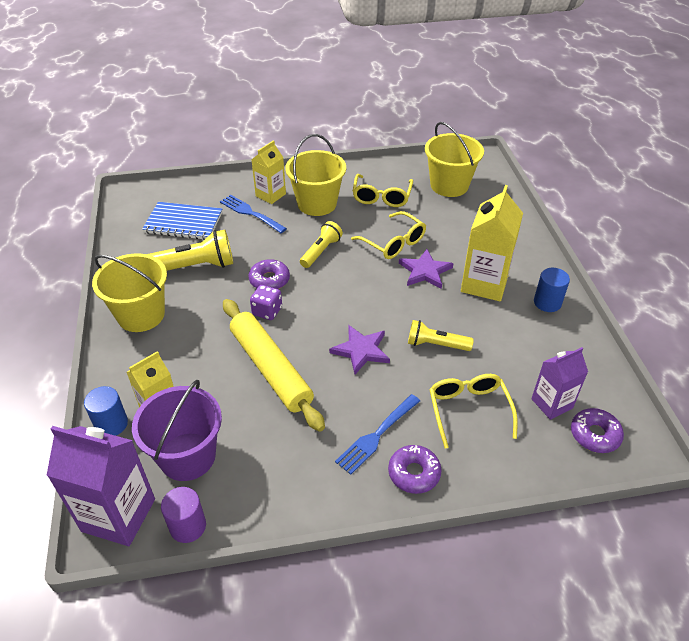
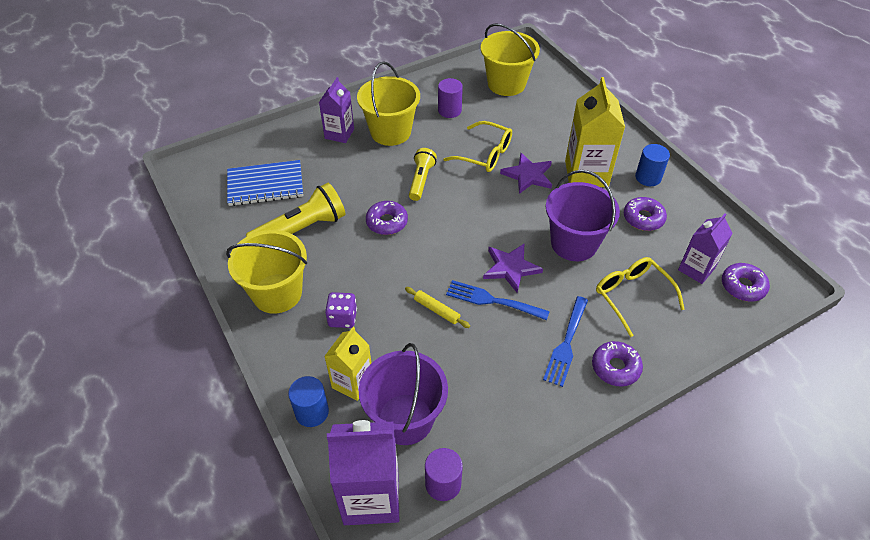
camera: 20 degrees left, 5 degrees up
(250, 213) = (329, 158): blue fork -> blue fork (492, 300)
(267, 311) = (402, 254): purple dice -> purple dice (342, 318)
(270, 195) = (339, 134): yellow carton -> purple carton
(270, 368) = (436, 310): yellow rolling pin -> yellow rolling pin, size x0.40
(381, 197) = (449, 110): yellow glasses -> purple cylinder
(436, 344) = (574, 243): yellow flashlight -> purple bucket
(521, 340) = (643, 218): none -> purple donut

